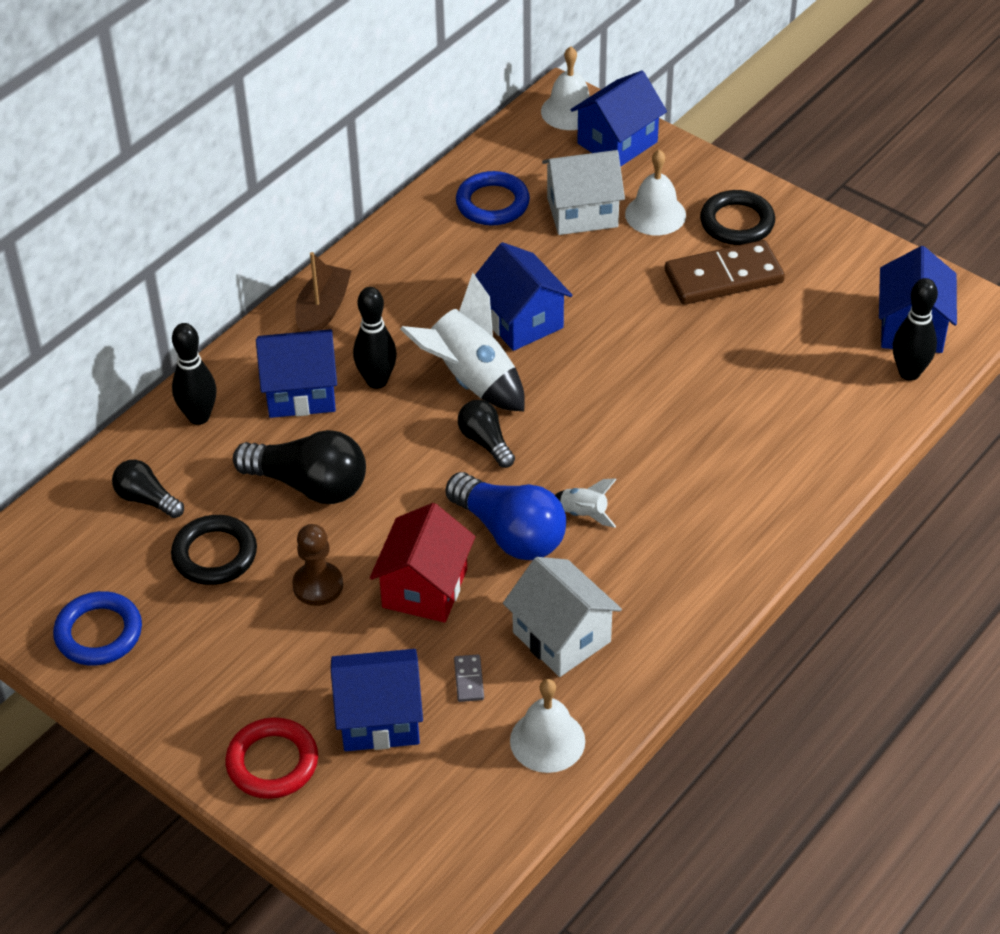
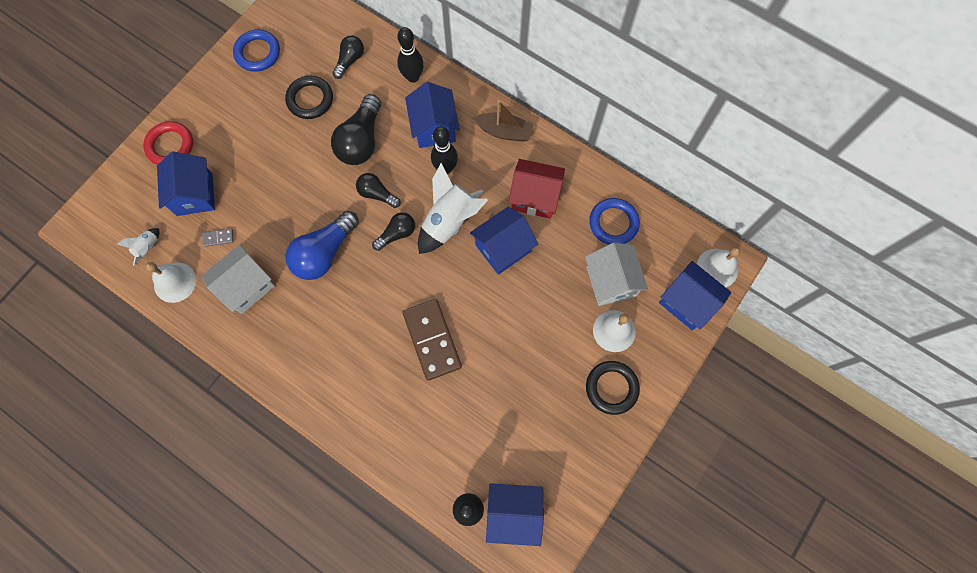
camera: 85 degrees right, 25 degrees up
(318, 585) = (287, 154): brown pawn -> none
(412, 465) = (377, 194): none -> black light bulb
(425, 588) = (284, 209): red house -> red house (535, 197)
(584, 513) = (339, 294): white rocket -> white rocket (148, 248)
(723, 277) = (555, 378): brown domino -> brown domino (432, 340)

